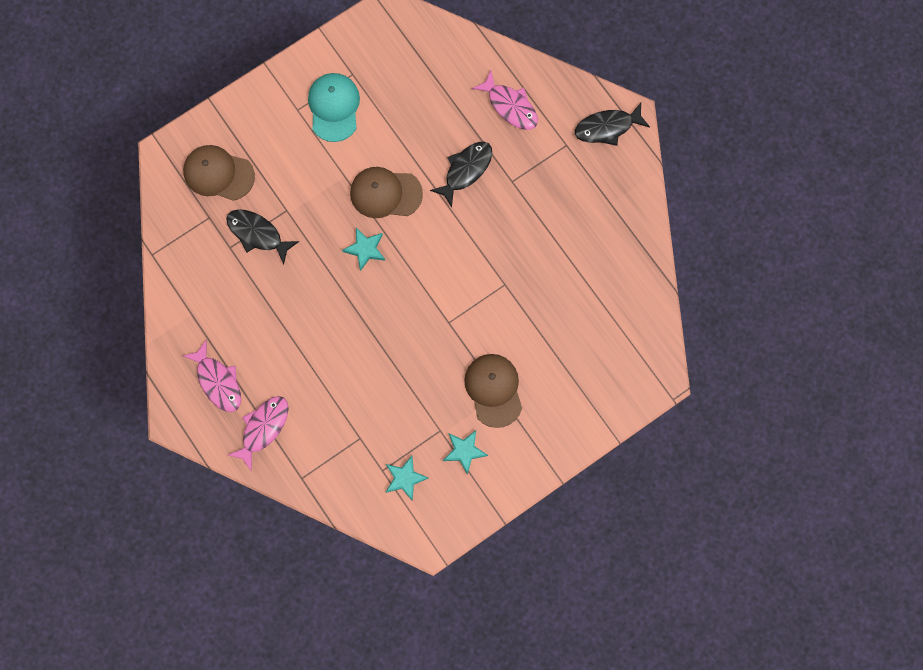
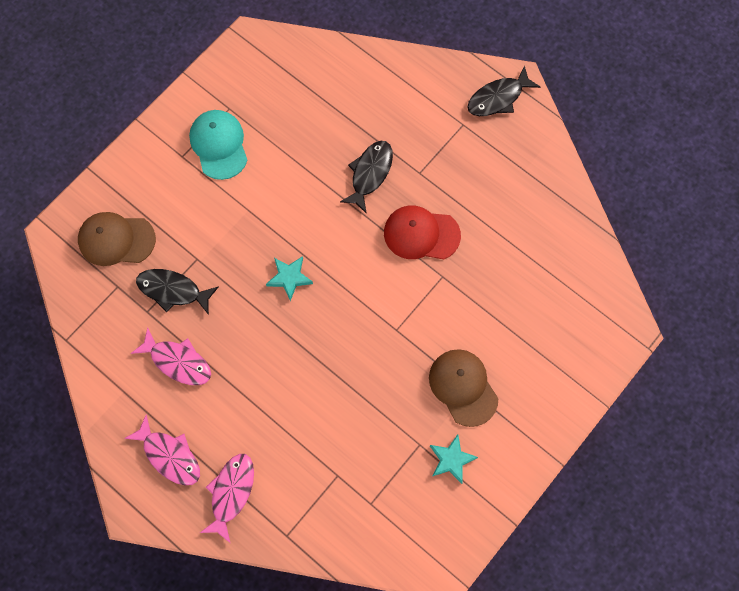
camera: 15 degrees left, 5 degrees down
(385, 193) = (295, 216): brown cap -> none
(405, 478) = (397, 505): turquoise star -> none
(497, 239) = (421, 234): none -> red cap
(510, 106) = (396, 101): pink fish -> pink fish (178, 361)

